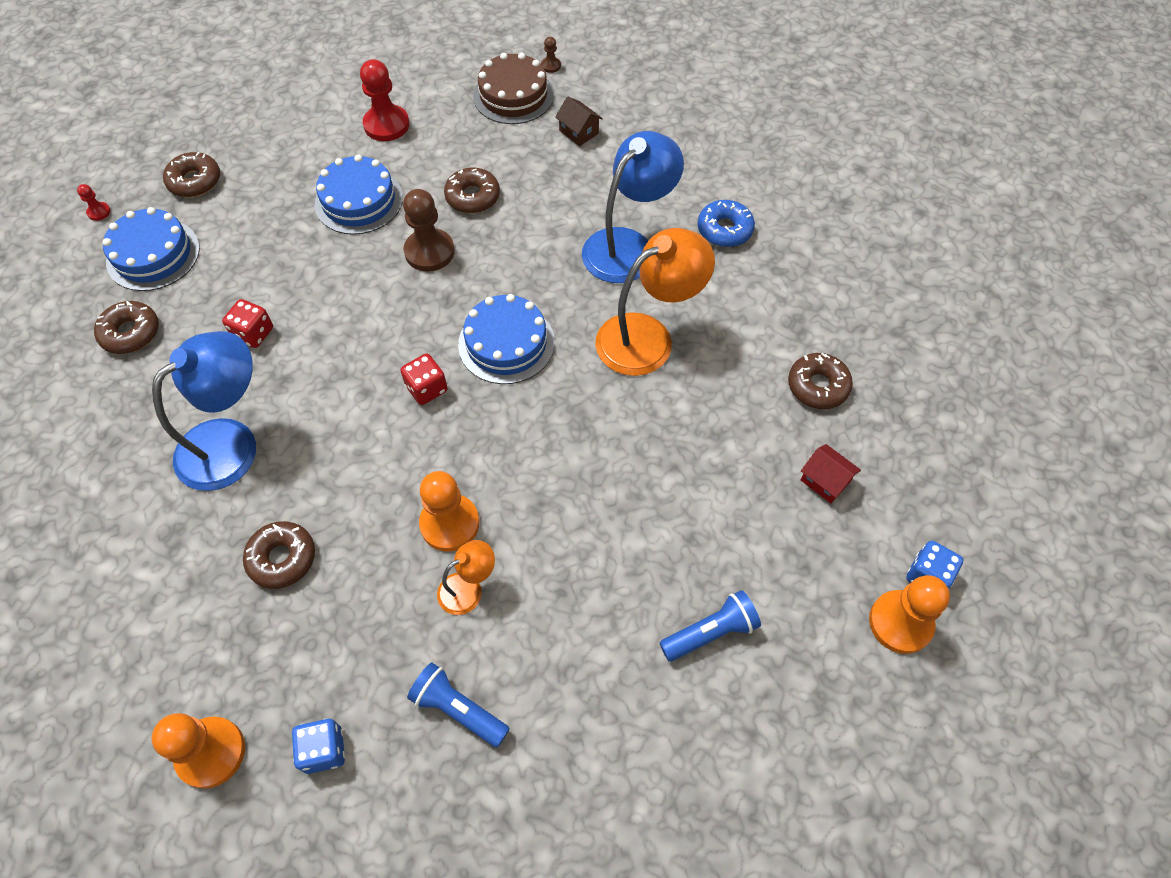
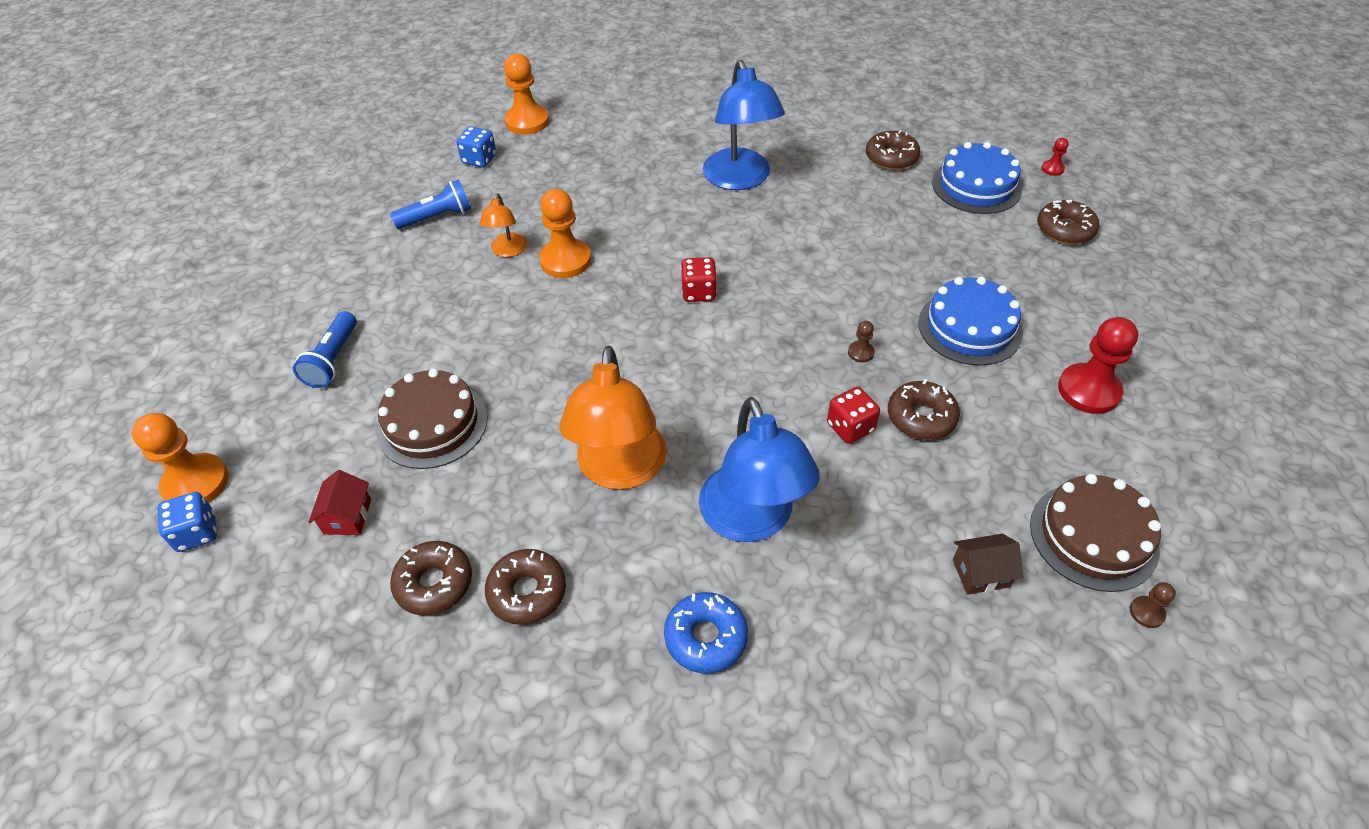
camera: 125 degrees right, 10 degrees down
(253, 333) = (841, 216): red dice -> red dice (850, 427)
(282, 558) = (622, 177): brown donut -> brown donut (527, 592)
(429, 252) = (861, 352): brown pawn -> brown pawn, size x0.46
(506, 343) = (703, 361): blue cake -> none
(708, 489) = (432, 424): none -> brown cake
(825, 481) = (347, 516): red house -> red house turned 75 degrees counterclockwise

